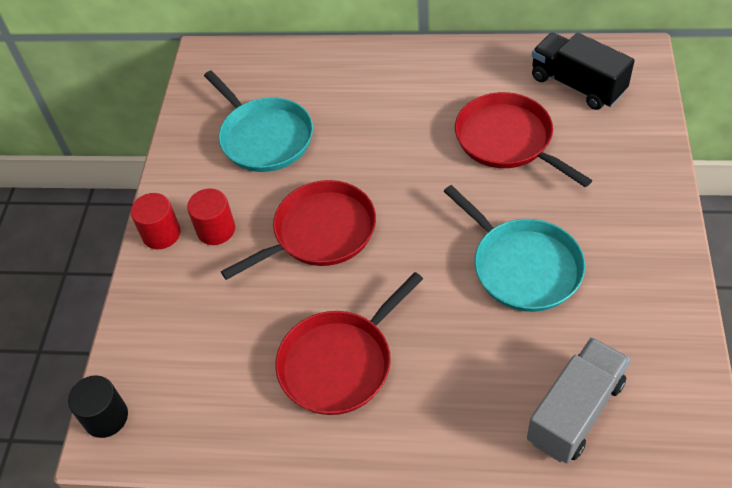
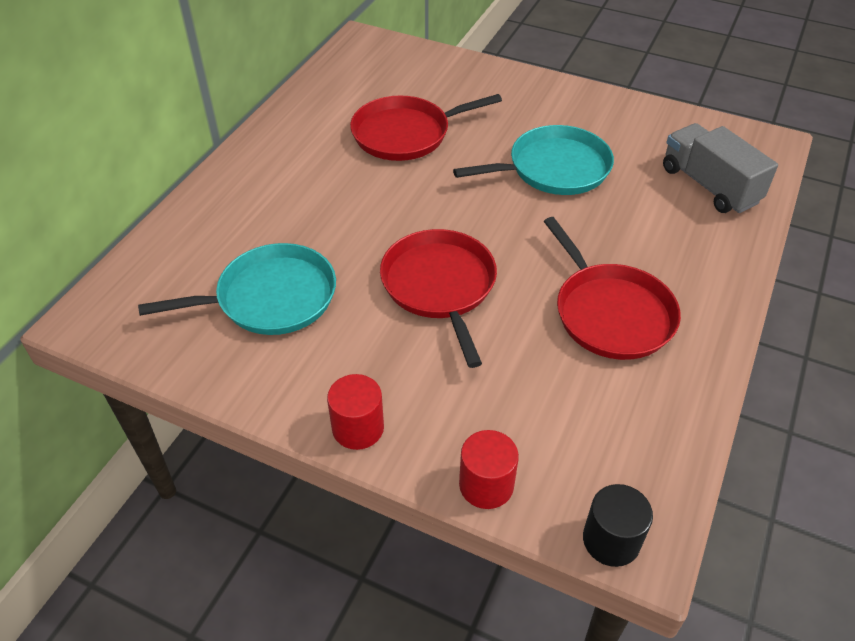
camera: 75 degrees left, 5 degrees down
(216, 230) = (383, 373): red cylinder -> red cylinder (486, 485)
(577, 85) = (371, 78): black truck -> none

